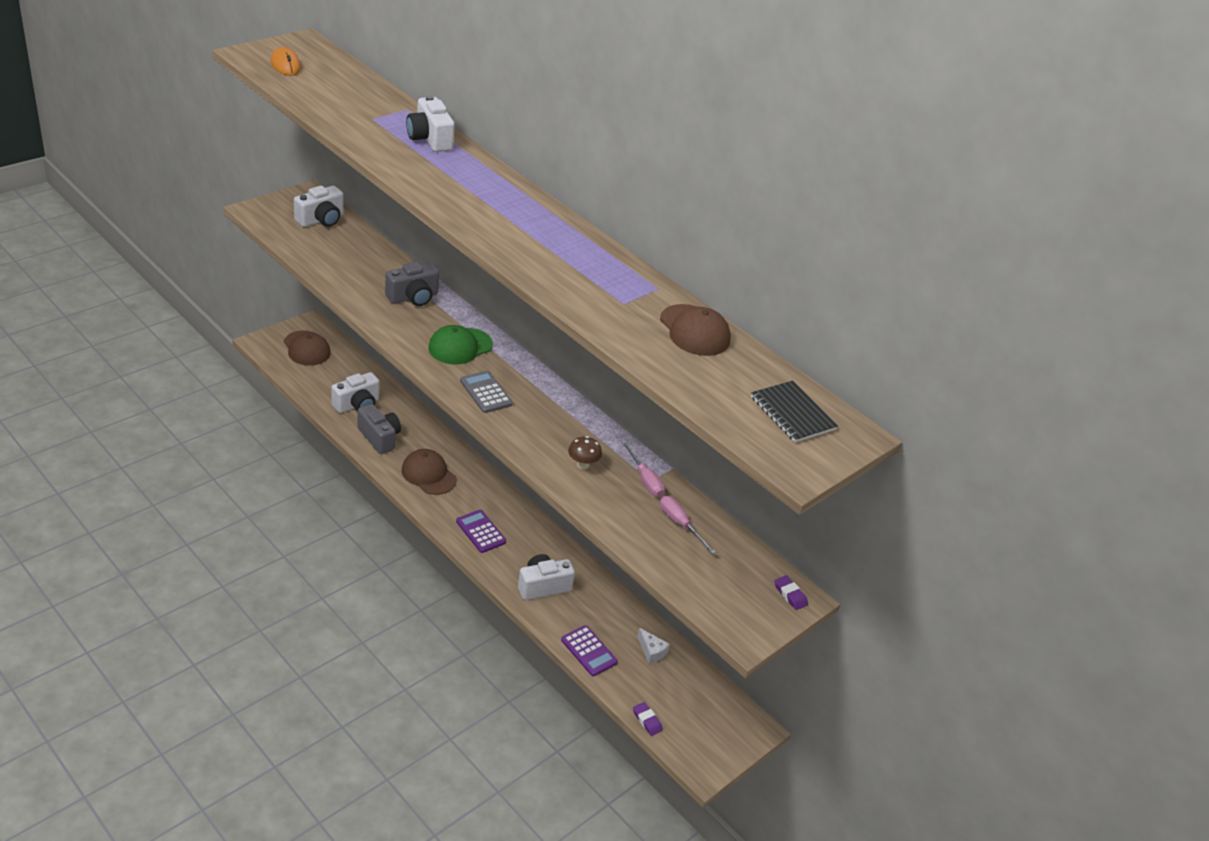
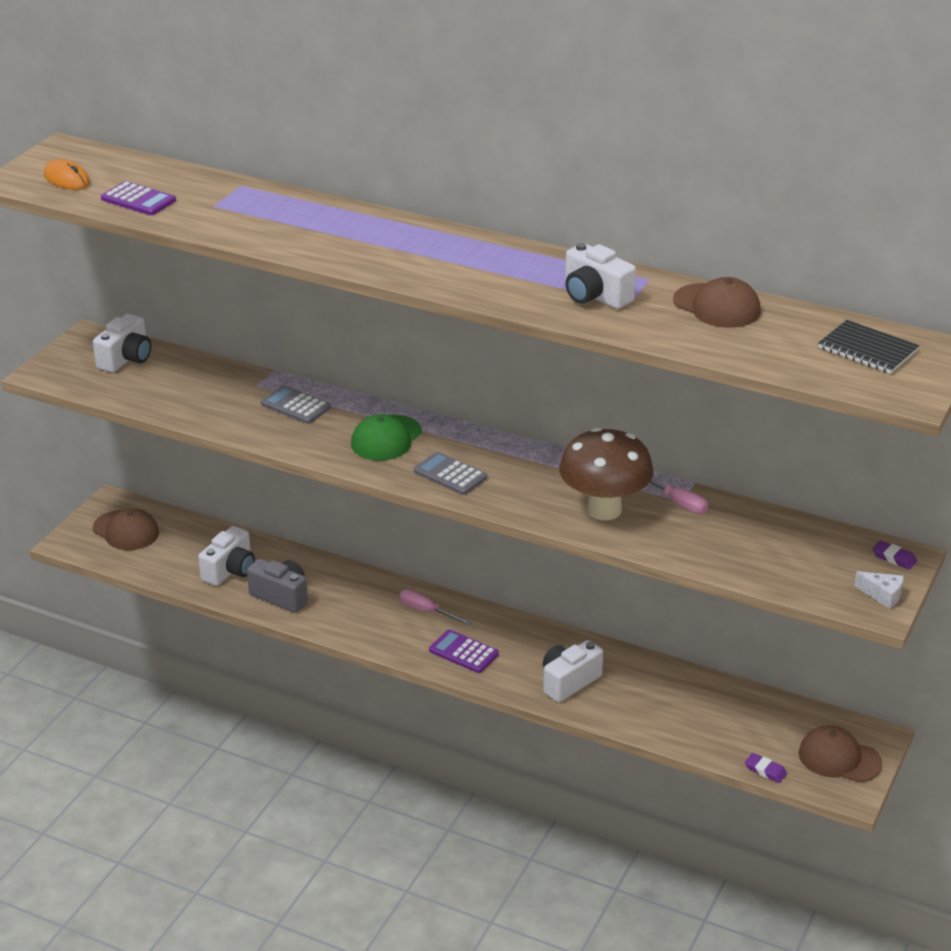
camera: 15 degrees left, 5 degrees down
(413, 297) = (295, 406): grey camera -> grey calculator
(428, 474) = (364, 615): brown cap -> brown cap (839, 758)
(429, 139) = (293, 208): white camera -> white camera (595, 296)
(583, 465) = (604, 510): brown mushroom -> brown mushroom, size x2.36
(589, 651) = (661, 727): purple calculator -> purple calculator (138, 200)
(651, 651) = (724, 704): white cheese -> white cheese (882, 595)
(680, 524) = (742, 531): pink screwdriver -> pink screwdriver (427, 611)

